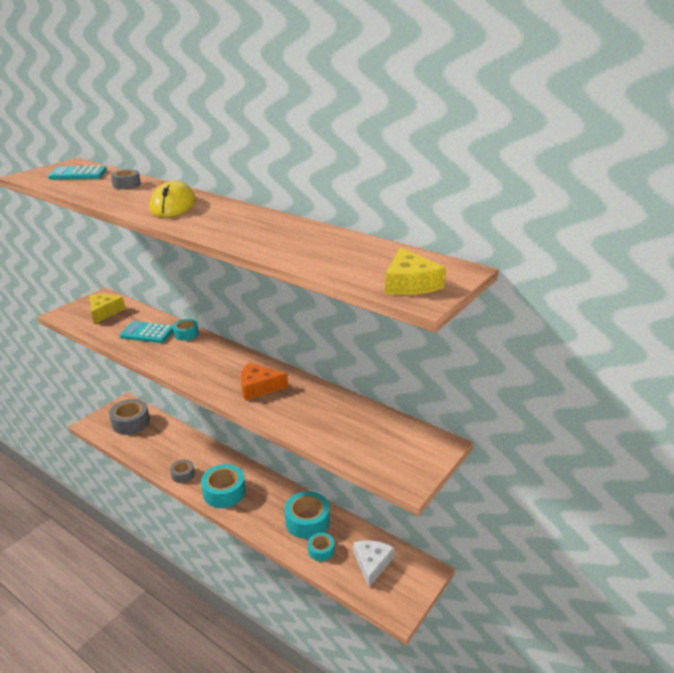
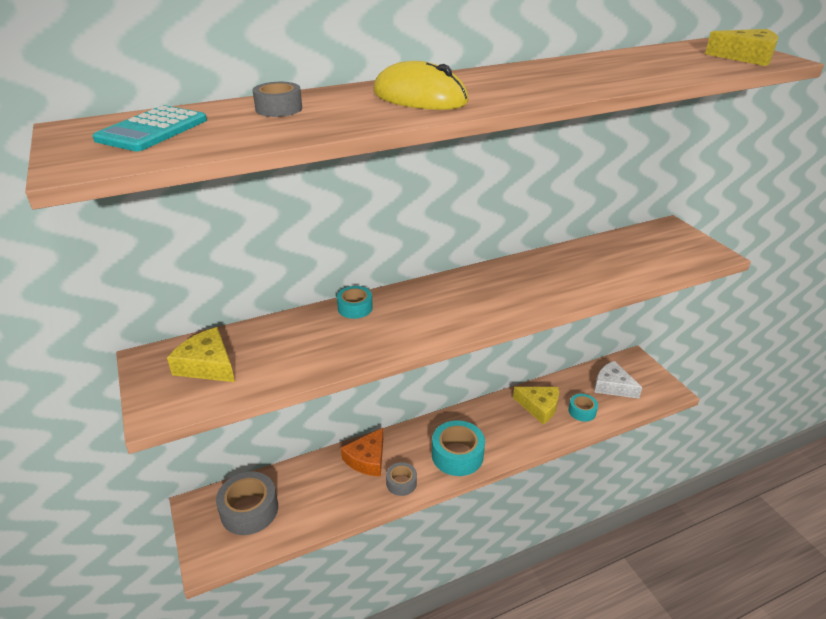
camera: 60 degrees left, 5 degrees up
(147, 333) = (318, 337): turquoise calculator -> none
(258, 387) = (521, 287): orange cheese -> orange cheese (367, 459)
(307, 521) = (539, 407): turquoise tape -> yellow cheese

